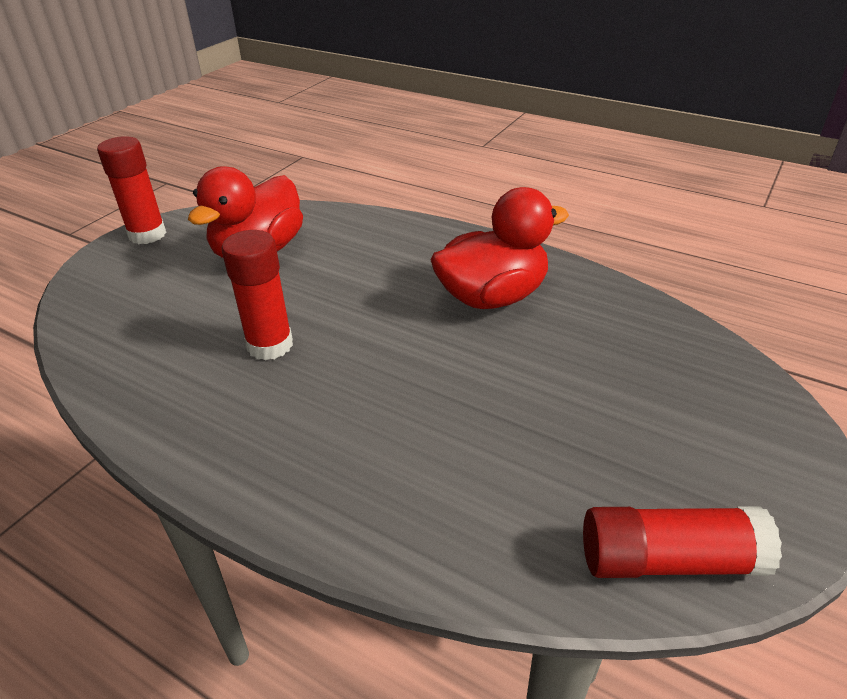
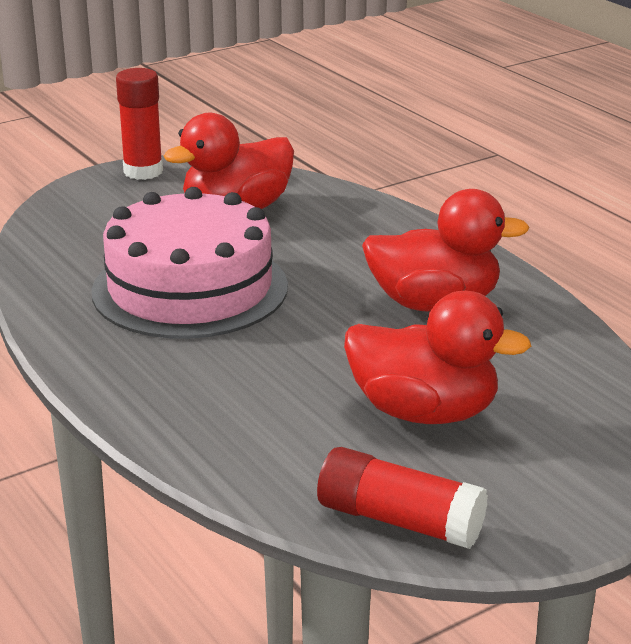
camera: 25 degrees right, 10 degrees down
(270, 345) = (190, 288): red glue stick -> pink cake
(578, 415) = (424, 412): none -> red duck

